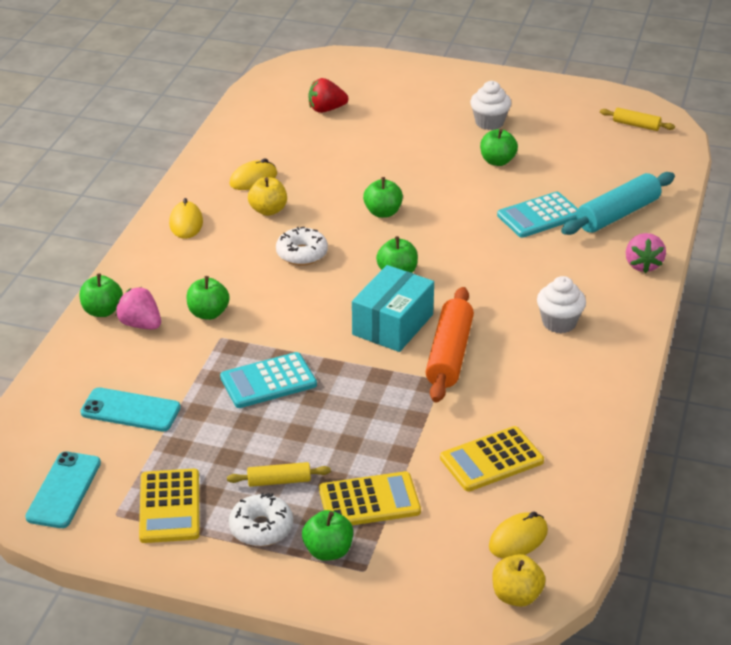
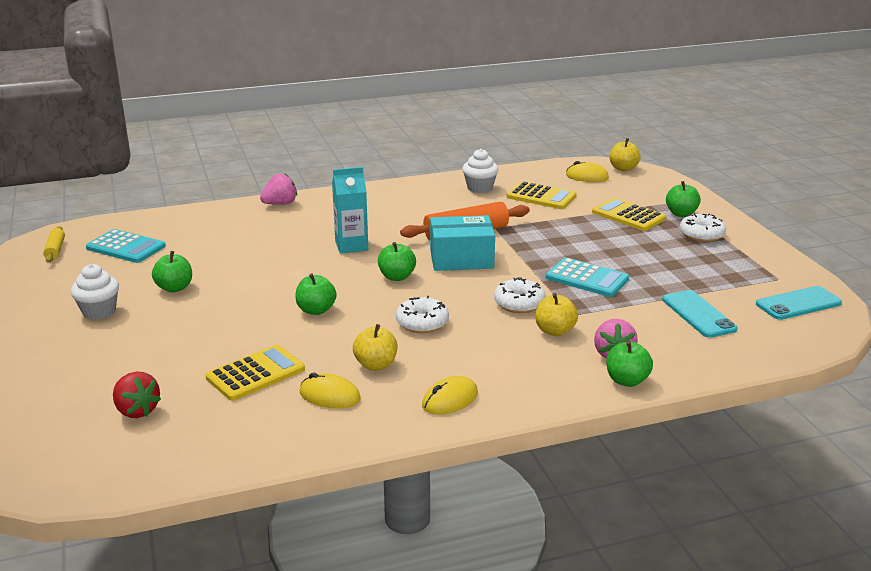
camera: 125 degrees left, 10 degrees down
(169, 506) = (740, 265): yellow calculator -> yellow calculator (255, 374)
(208, 313) = (555, 331): green apple -> yellow apple
(272, 317) = (519, 304): none -> white donut
(279, 481) = (661, 243): yellow rolling pin -> none
(490, 272) = (351, 246): none -> turquoise carton
(539, 216) = (251, 249): turquoise calculator -> turquoise calculator (126, 247)
(559, 323) = (383, 211): white cupcake -> white cupcake (480, 188)
(617, 214) = (218, 225): turquoise rolling pin -> none

